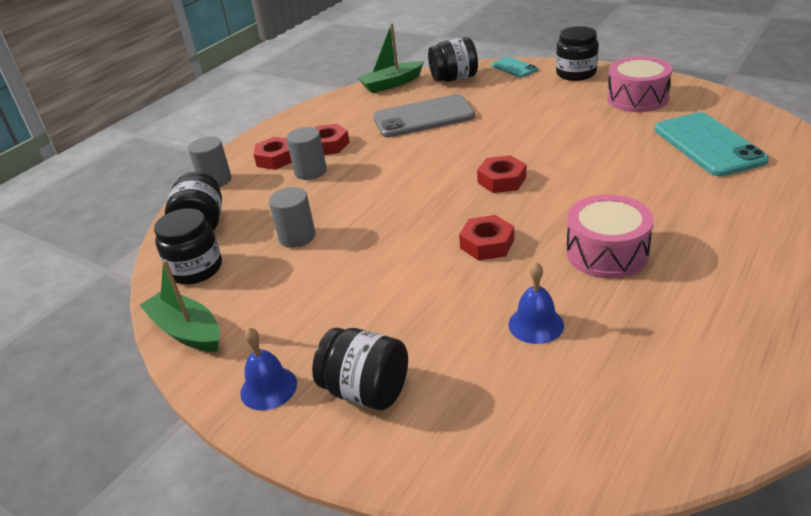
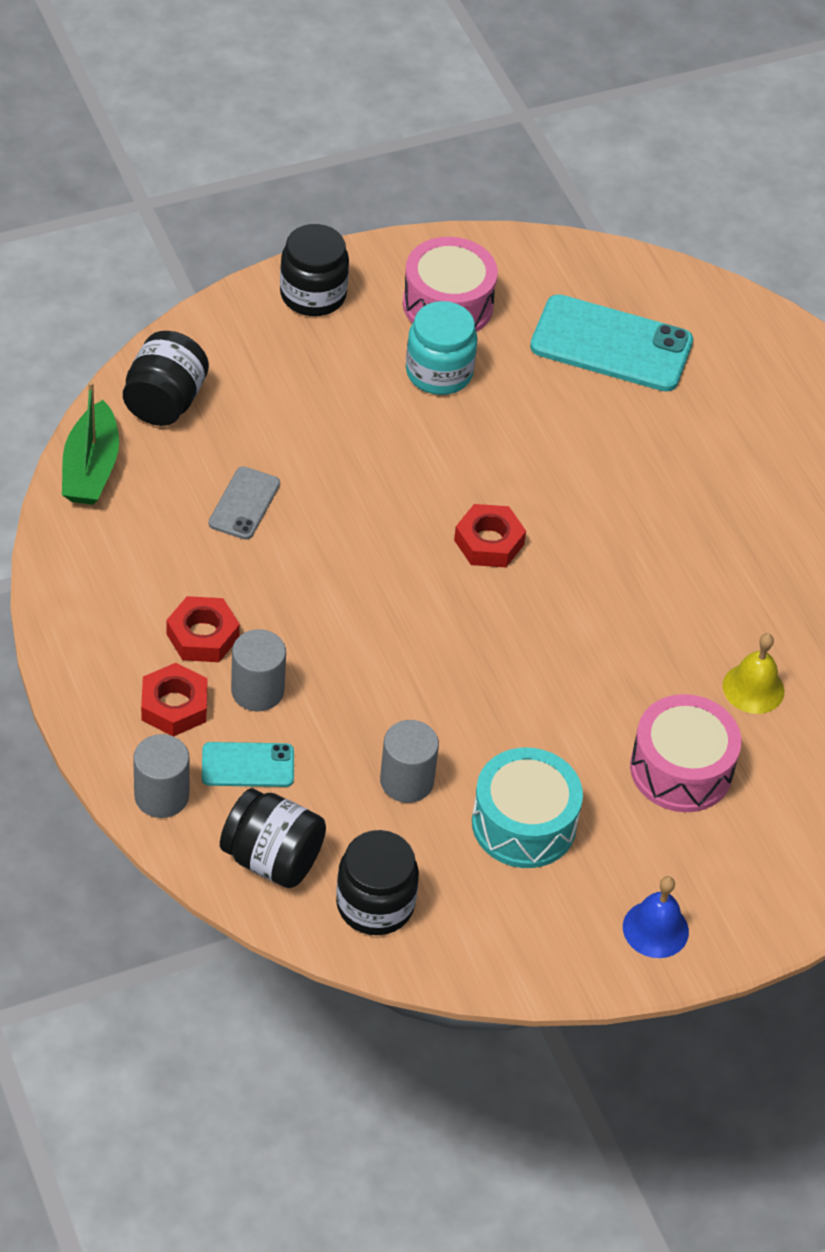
camera: 65 degrees left, 15 degrees up
(187, 331) = (495, 959): green boat -> none
(307, 289) = (524, 823): none -> turquoise drum
(366, 391) = (727, 859): black jar -> none
(423, 117) = (244, 503): grey phone -> grey phone, size x0.53
(487, 244) = (596, 637): red nut -> none
(514, 68) = (214, 328): turquoise phone -> turquoise phone (247, 765)
(536, 324) = (753, 688): blue bell -> yellow bell
(590, 116) = (439, 372): none -> turquoise jar
(607, 253) = (704, 565): pink drum -> pink drum (681, 769)

